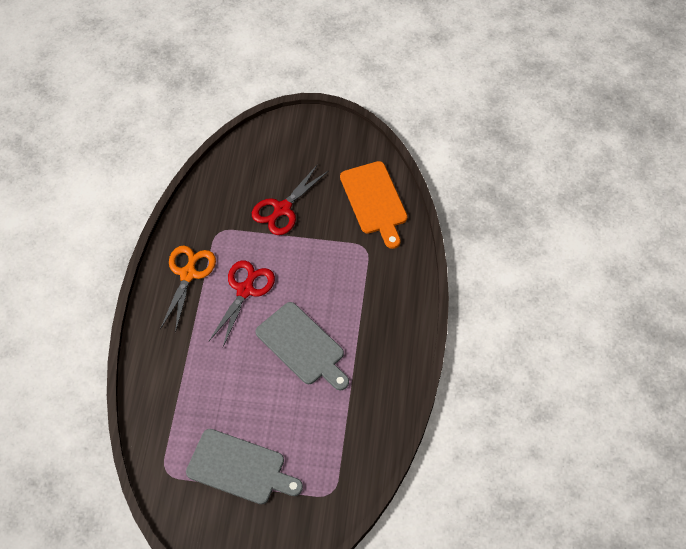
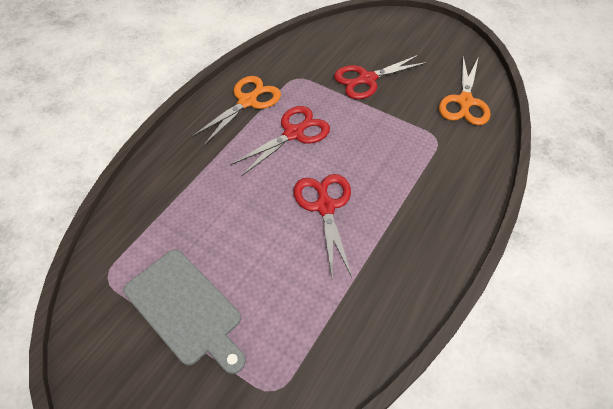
camera: 25 degrees right, 5 degrees down
(302, 346) = (325, 207): grey cutting board -> red scissors
(374, 201) = (464, 101): orange cutting board -> orange scissors

